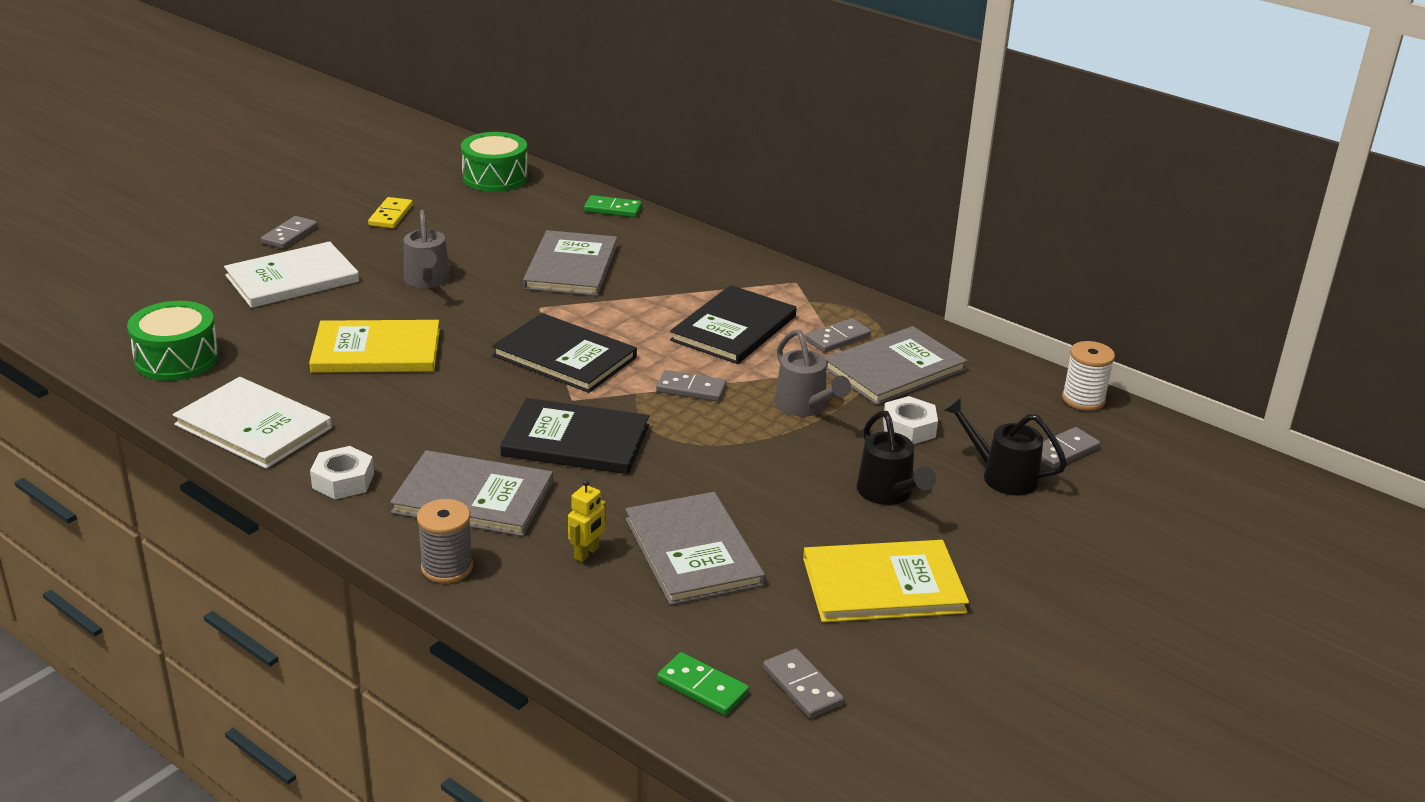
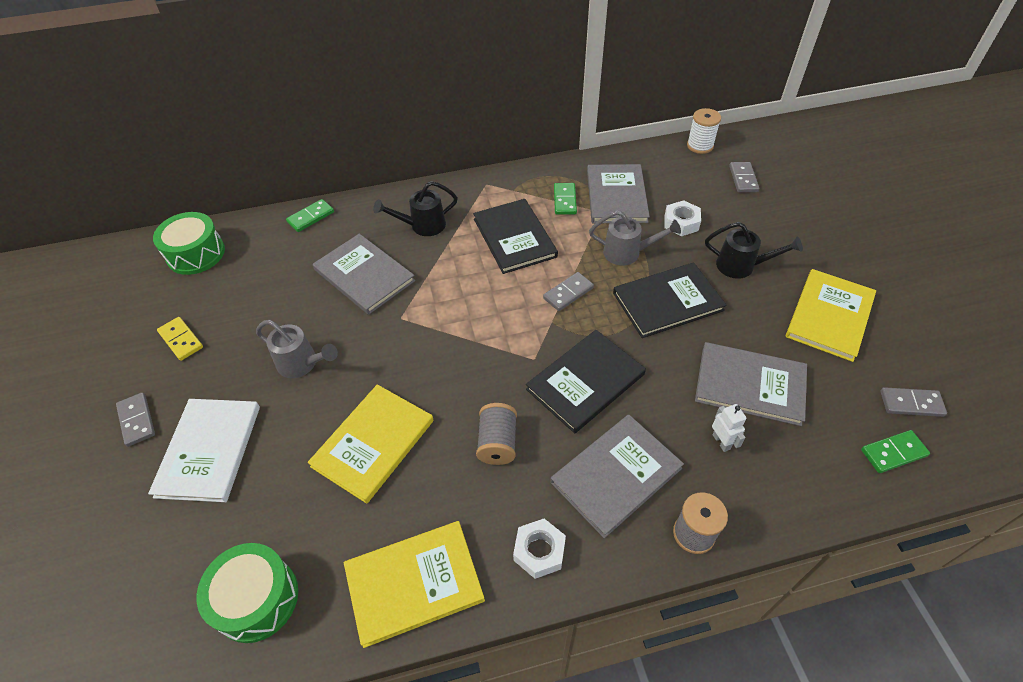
camera: 50 degrees left, 20 degrees up
(253, 426) = (414, 582): white book -> yellow book
(443, 415) = (497, 443): none -> grey spool
(565, 356) = (476, 336): black book -> black book (667, 301)
(587, 553) = (721, 442): yellow robot -> white robot
(838, 338) = (564, 200): grey domino -> green domino
(1002, 475) = (751, 213): black watering can -> black watering can (423, 226)

